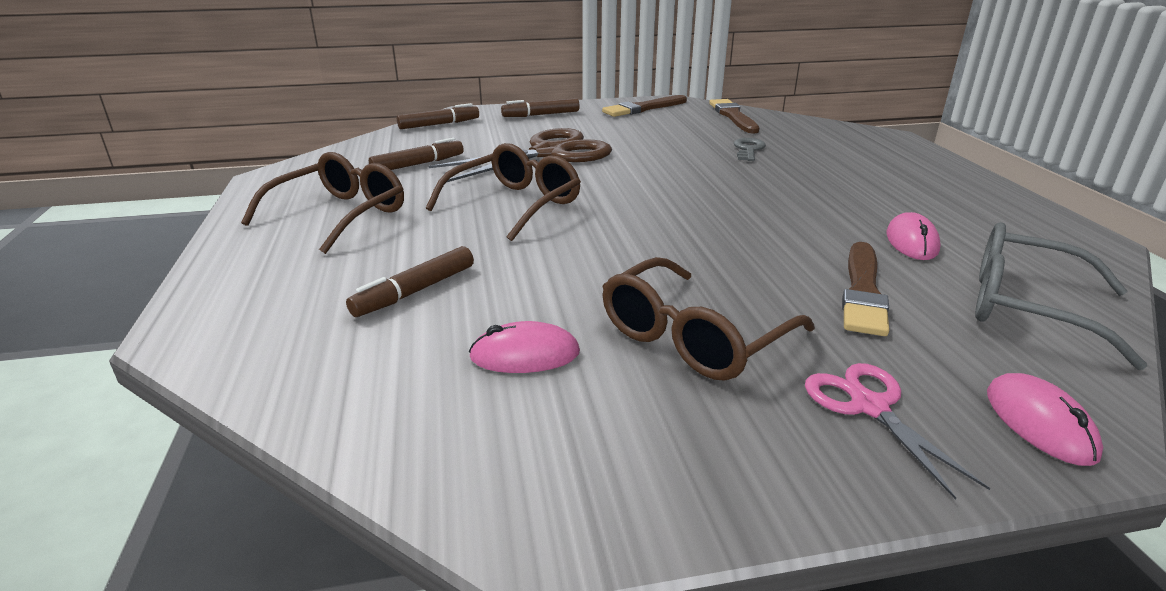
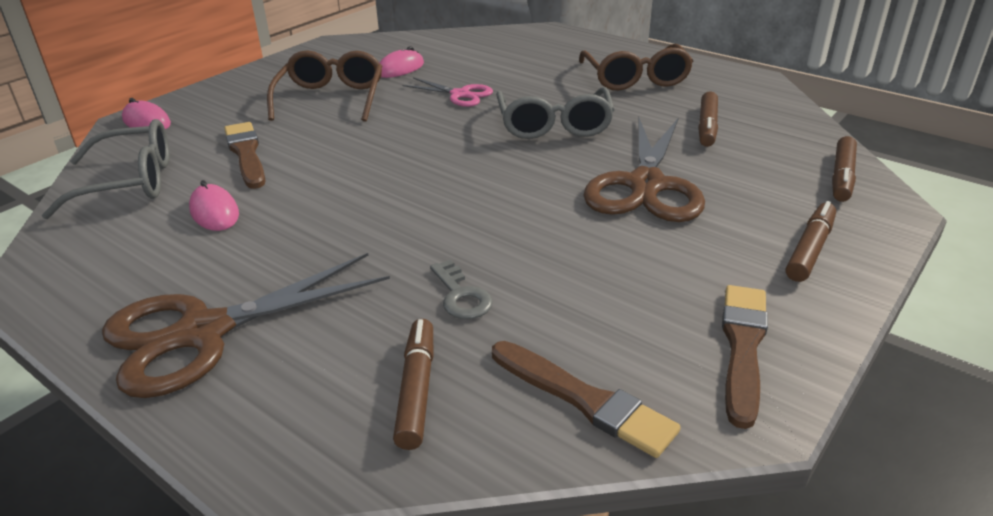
camera: 140 degrees right, 5 degrees up
(415, 291) = (496, 68): brown marker -> brown marker (416, 390)
(515, 204) = (554, 125): brown glasses -> grey glasses
(869, 406) = (229, 102): pink scissors -> pink scissors (460, 95)
(924, 178) = (203, 333): none -> brown scissors

